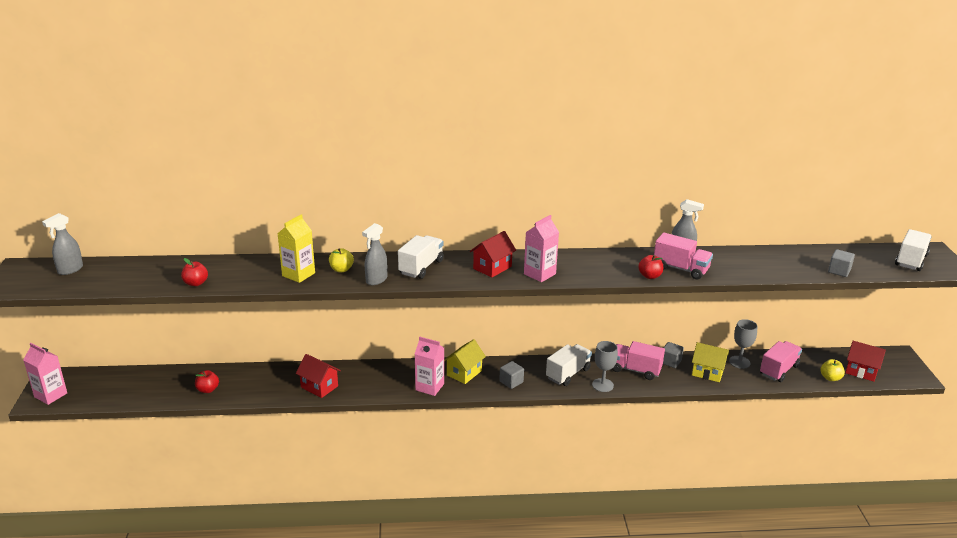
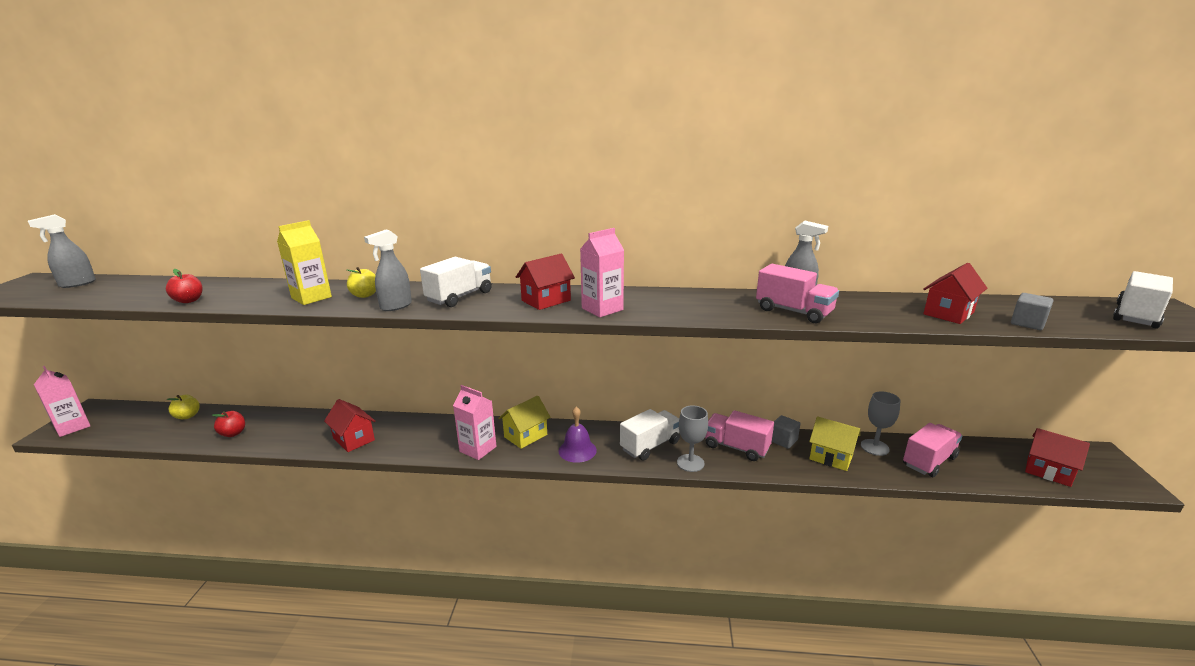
camera: 10 degrees right, 5 degrees down
(511, 382) = (577, 450): grey cube -> purple bell
(650, 276) = (749, 317): red apple -> none
(788, 264) = (948, 313): none -> red house
(830, 378) = (1004, 477): yellow apple -> yellow apple (187, 416)

